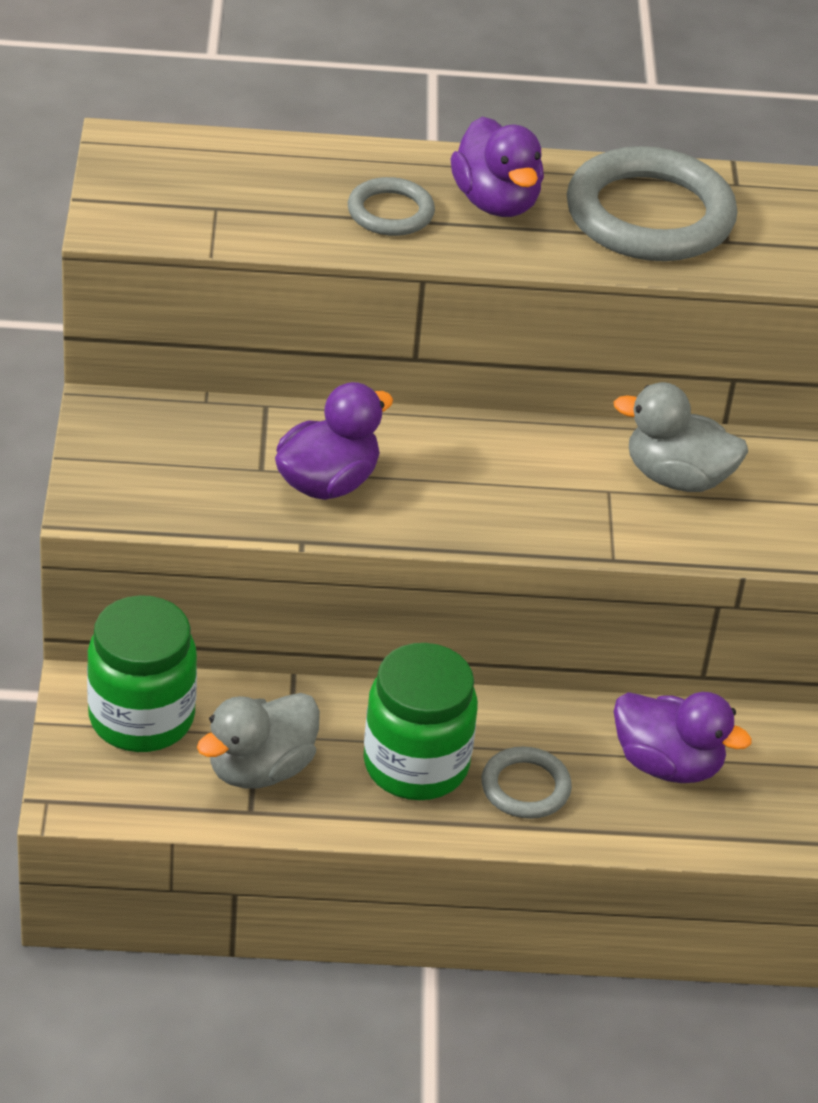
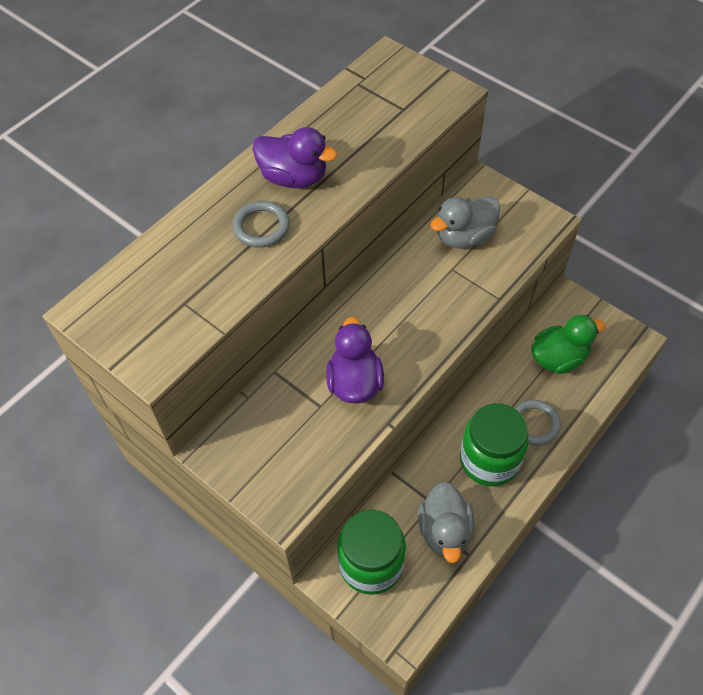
camera: 45 degrees left, 15 degrees up
(649, 215) = (359, 124): grey ring -> none
(667, 764) = (558, 358): purple duck -> green duck

